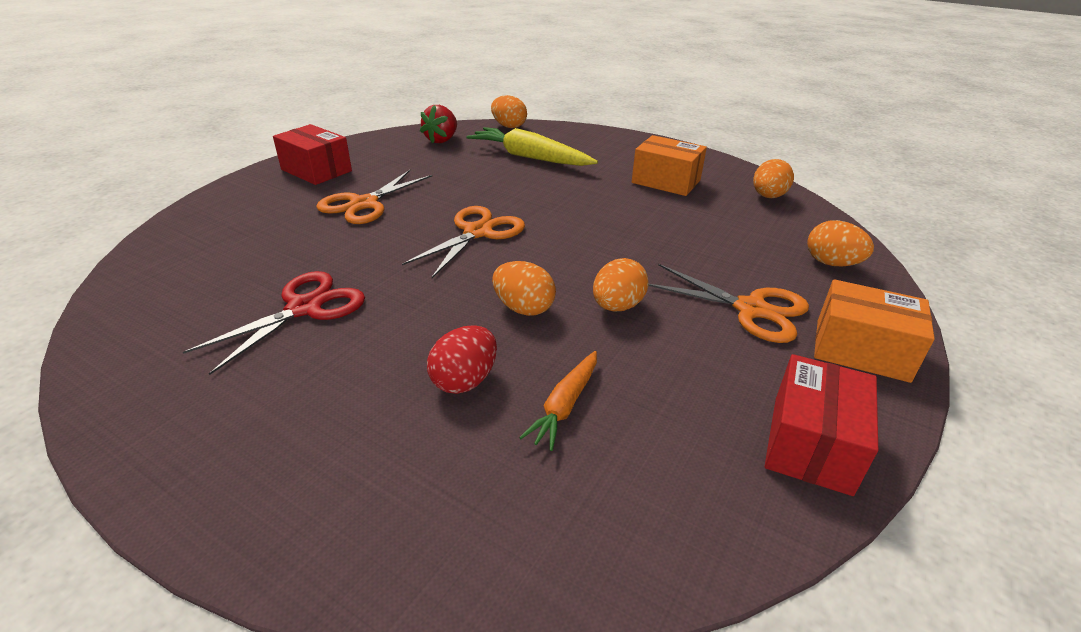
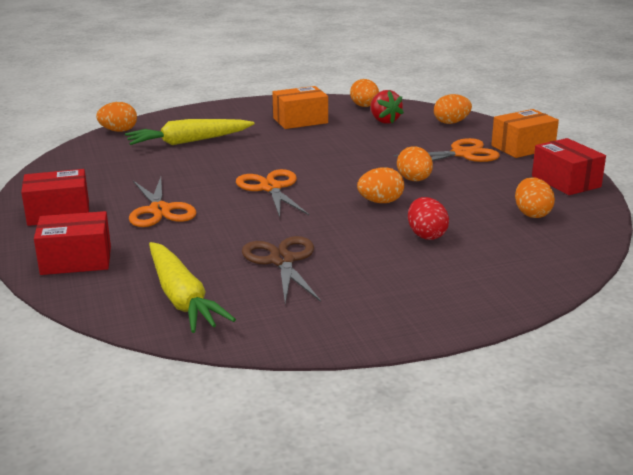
camera: 50 degrees left, 10 degrees down
(178, 288) = (182, 298): none -> yellow carrot
(229, 212) = (76, 260): none -> red box
(304, 308) = (282, 261): red scissors -> brown scissors
(442, 140) = (95, 158): red strawberry -> red strawberry (384, 121)
(564, 406) = (478, 219): orange carrot -> none
(643, 453) = (532, 214): none -> orange egg

